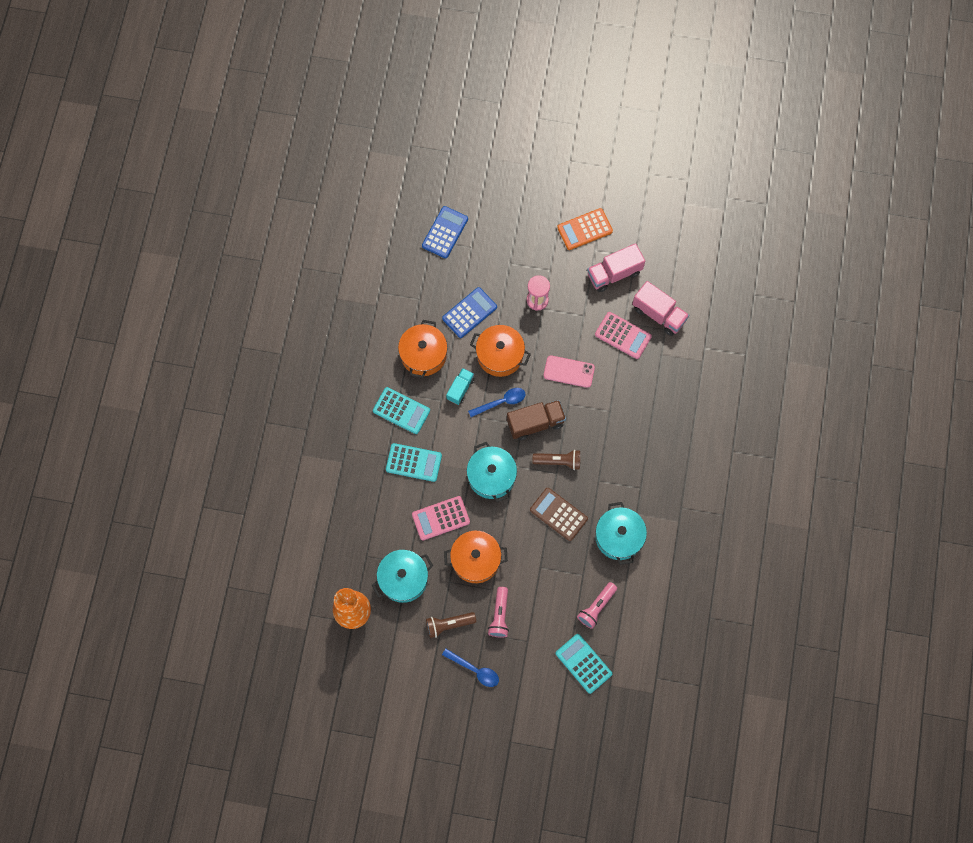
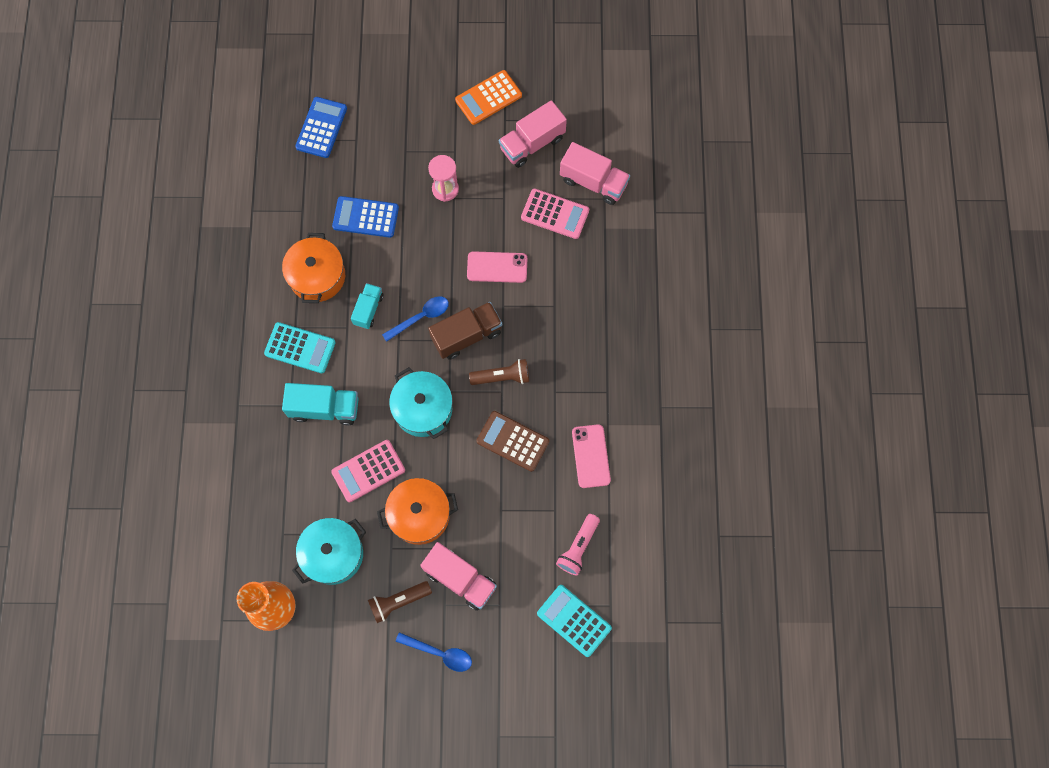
camera: 10 degrees left, 0 degrees up
(413, 462) = (324, 408): turquoise calculator -> turquoise truck
(469, 313) = (365, 217): blue calculator -> blue calculator turned 120 degrees counterclockwise
(499, 615) = (460, 579): pink flashlight -> pink truck
(500, 355) = (410, 261): orange pot -> none
(619, 537) = (591, 456): turquoise pot -> pink phone

